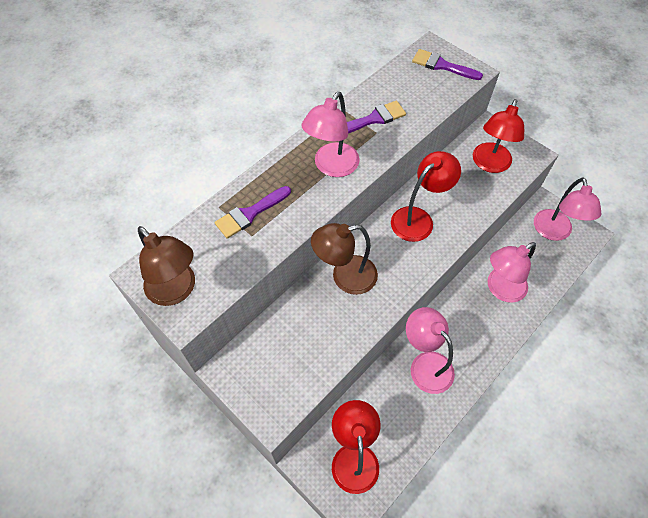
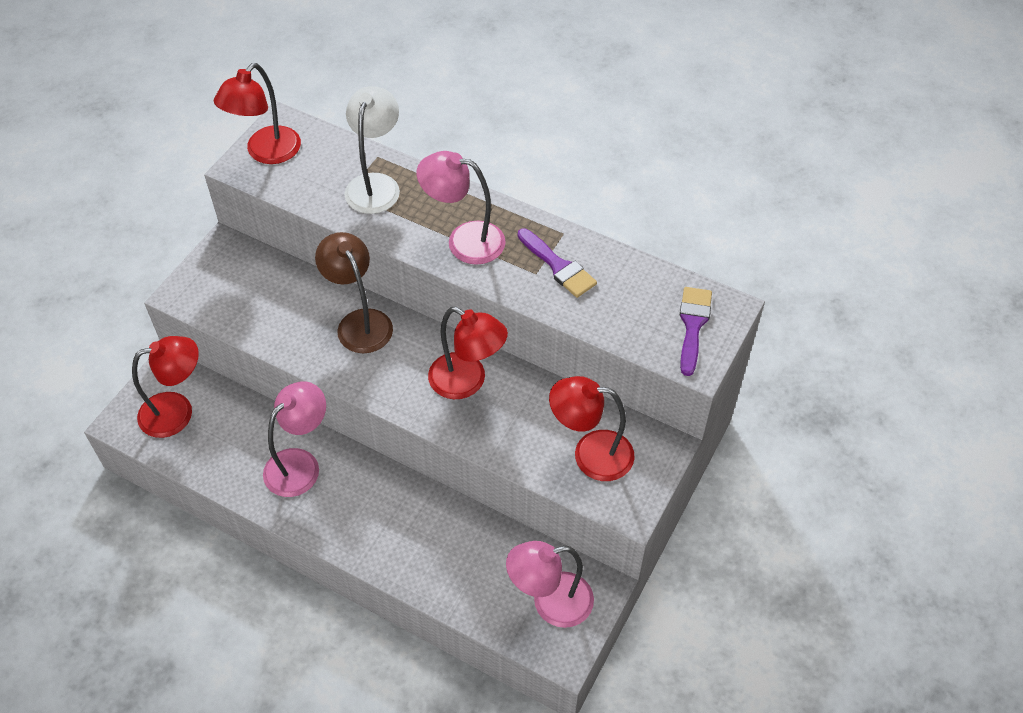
camera: 75 degrees right, 5 degrees down
(176, 291) = (266, 153): brown lamp -> red lamp
(250, 213) = (375, 184): purple brush -> white lamp
(500, 289) = (430, 538): pink lamp -> none

